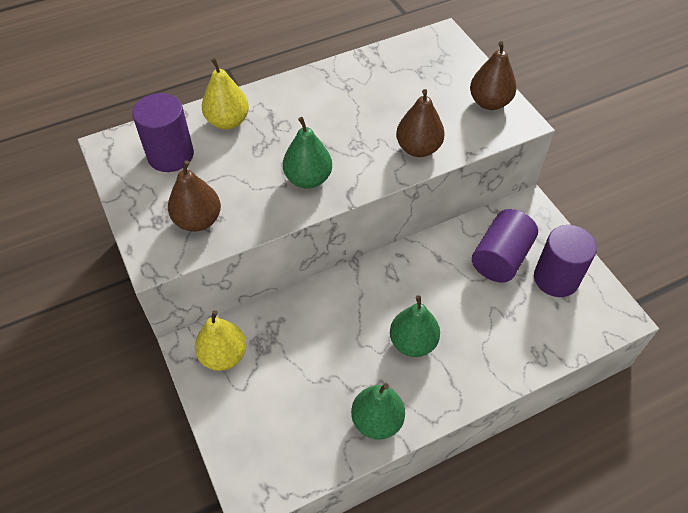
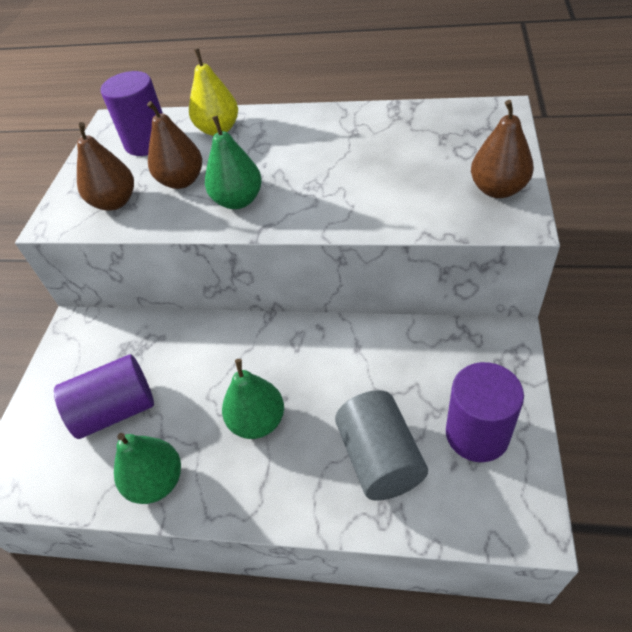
camera: 40 degrees right, 5 degrees down
(223, 355) = (90, 345): yellow pear -> none
(418, 148) = (372, 209): brown pear -> brown pear (181, 181)
(500, 258) = (426, 379): purple cylinder -> purple cylinder (116, 410)
(511, 324) = (380, 458): none -> grey cylinder

